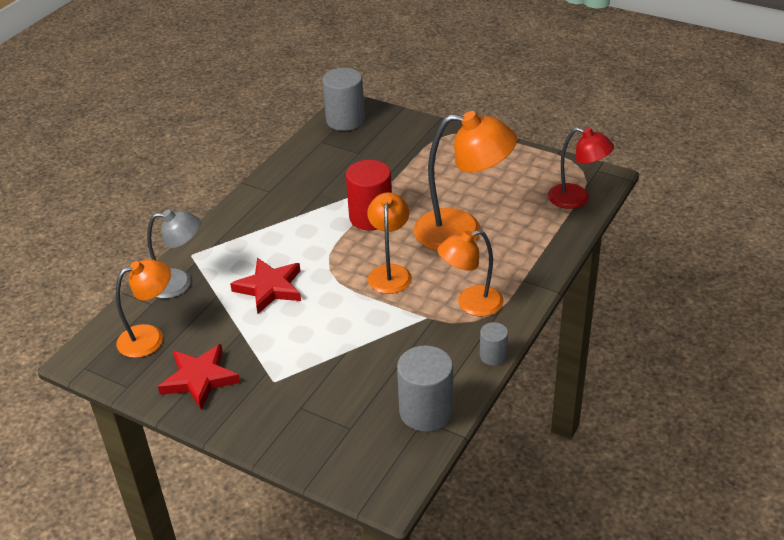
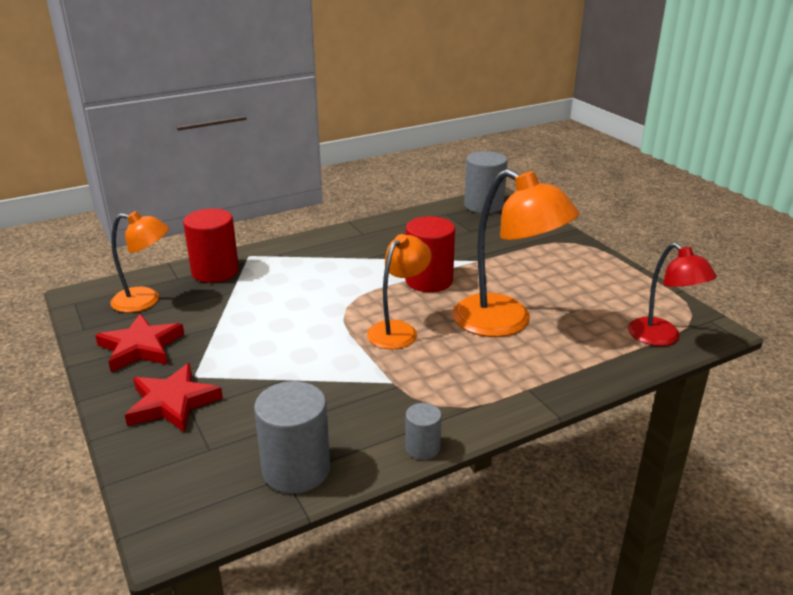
camera: 30 degrees right, 10 degrees down
(179, 283) = (215, 271): grey lamp -> red cylinder
(270, 288) = (280, 302): red star -> red star (172, 403)
(471, 304) = (449, 388): orange lamp -> none

